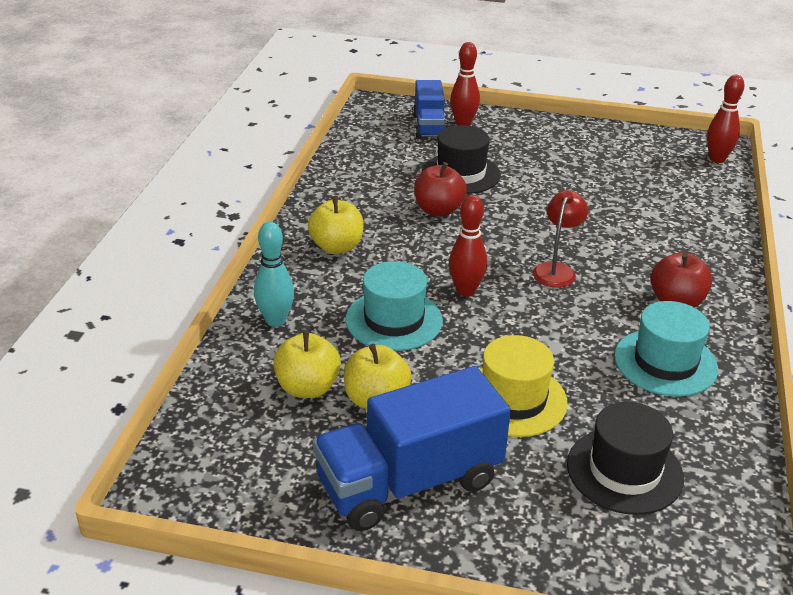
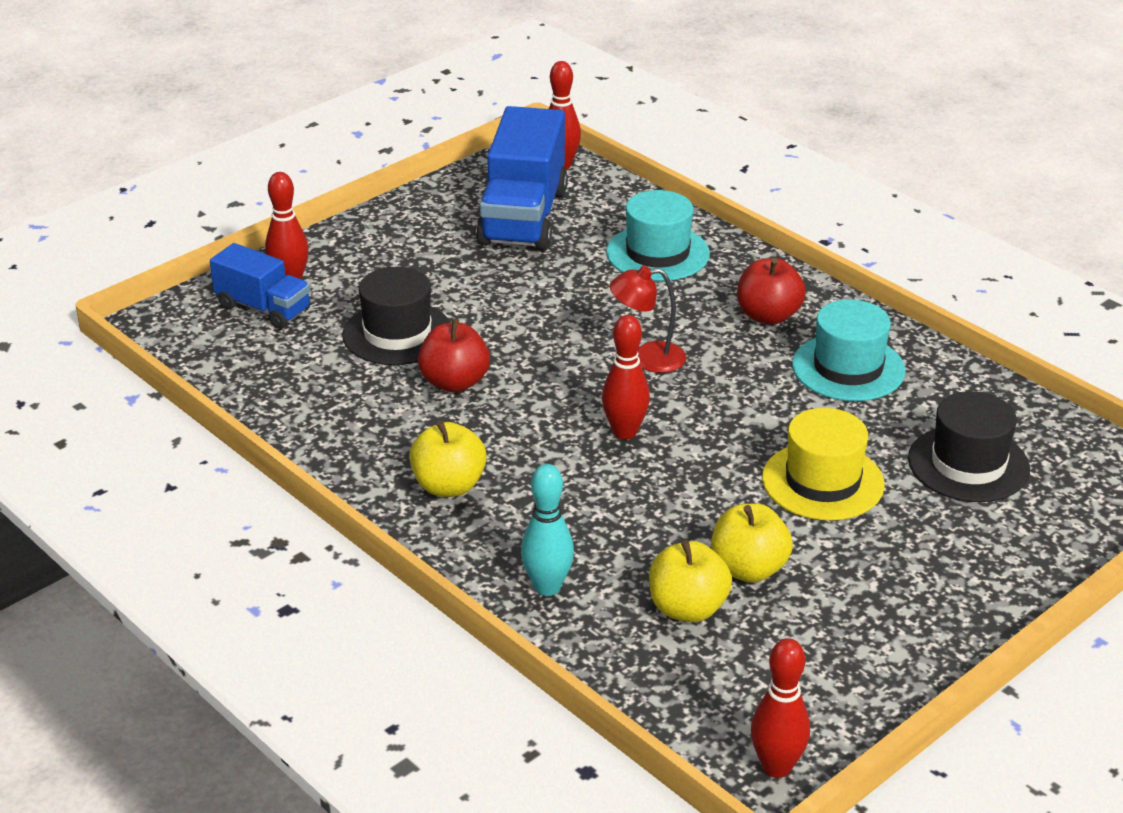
camera: 55 degrees left, 0 degrees up
(174, 493) = (776, 767): none -> red bowling pin
(394, 320) = (628, 502): turquoise hat -> turquoise hat (657, 253)
(409, 482) = (885, 598): blue truck -> blue truck (523, 217)
(556, 270) = (647, 358): red lamp -> red lamp turned 60 degrees counterclockwise

